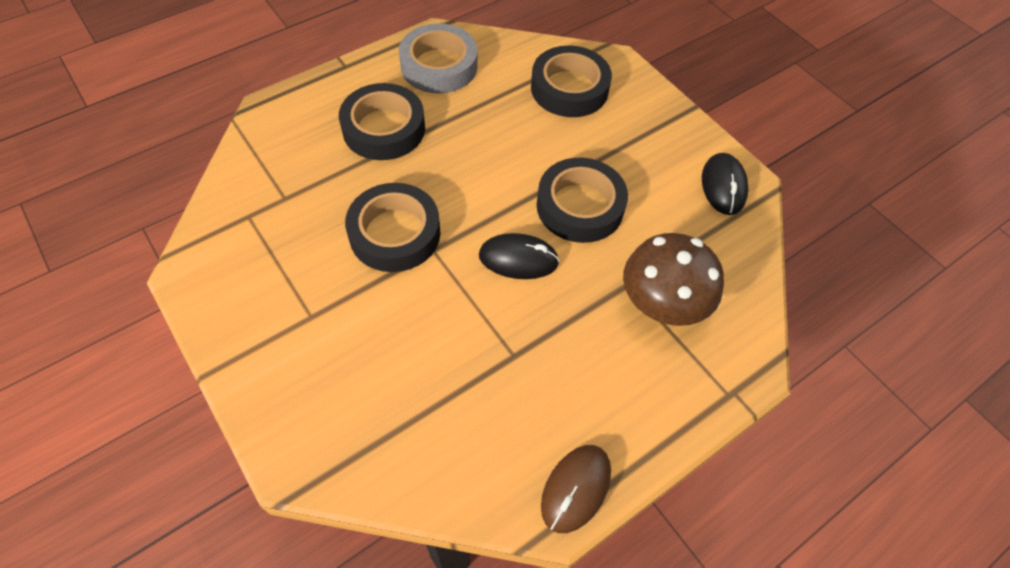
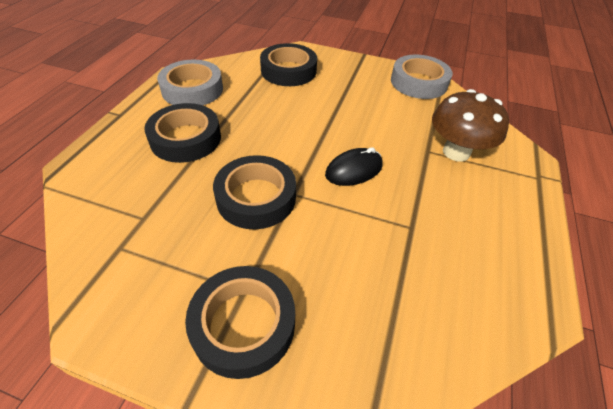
camera: 35 degrees left, 10 degrees down
(576, 489) = (535, 284): brown mouse -> none
(580, 206) = (358, 125): black tape -> black tape (243, 324)
(723, 186) = (418, 82): black mouse -> grey tape

